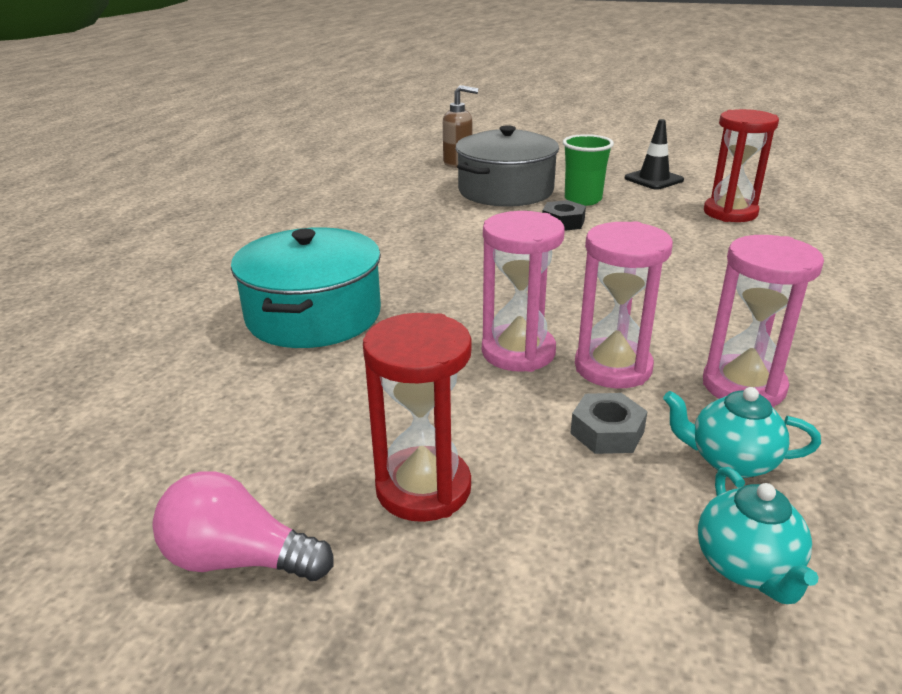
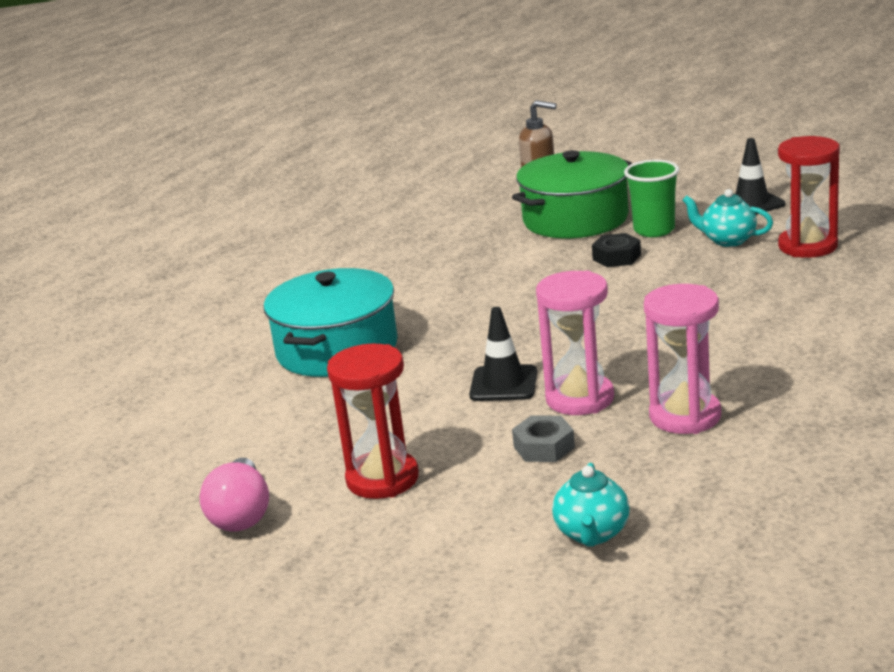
camera: 15 degrees right, 5 degrees down
(238, 559) = (241, 514): pink light bulb -> pink light bulb turned 120 degrees counterclockwise
(505, 191) = (575, 219): grey pot -> green pot
(518, 352) = (503, 384): pink hourglass -> black traffic cone
(731, 461) = (631, 470): turquoise teapot -> turquoise teapot (727, 240)

